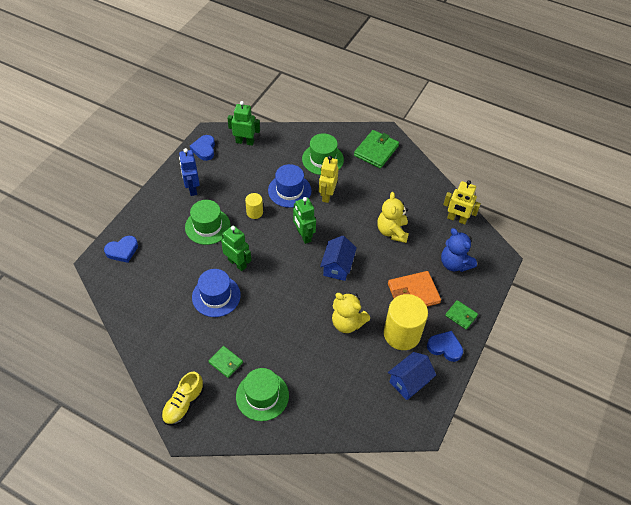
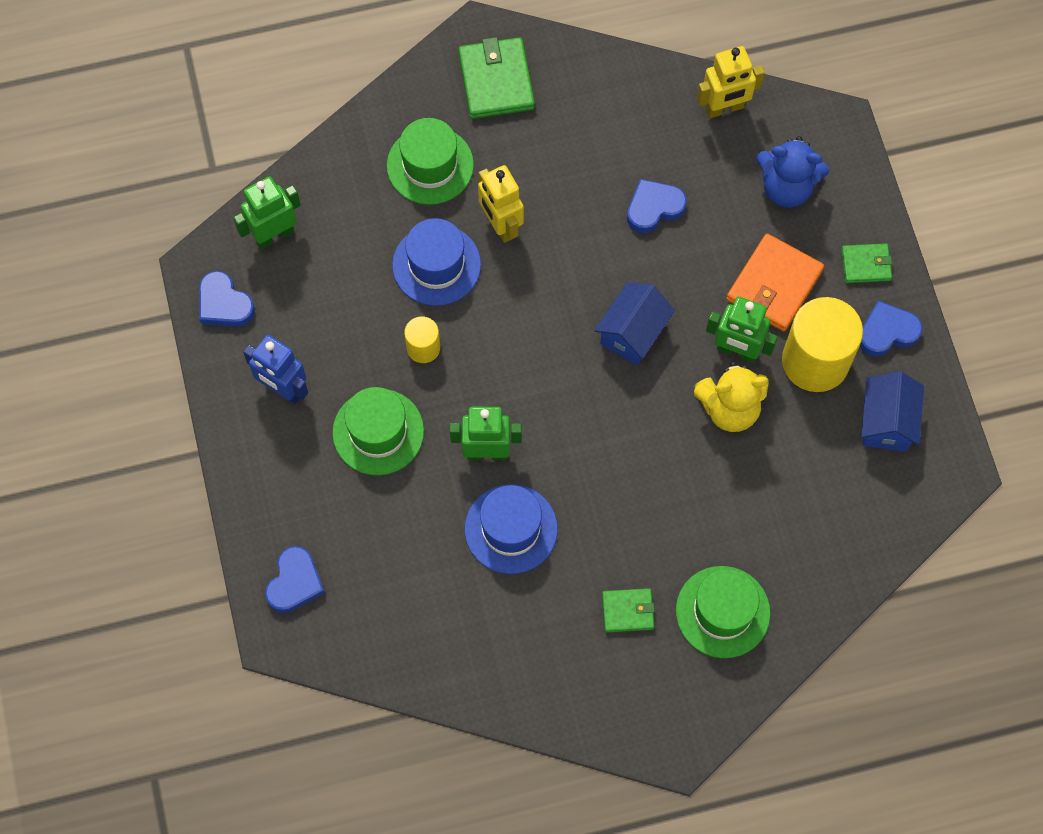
camera: 40 degrees left, 15 degrees up
(183, 404) = (634, 717): yellow shoe -> none
(303, 235) = (535, 324): green robot -> green robot (736, 351)
(337, 267) = (633, 333): blue house -> blue house turned 60 degrees clockwise
(392, 231) = (654, 208): yellow teddy bear -> blue heart

